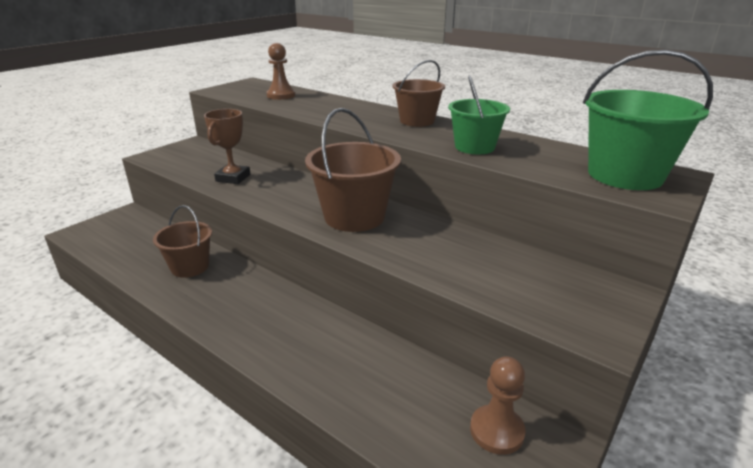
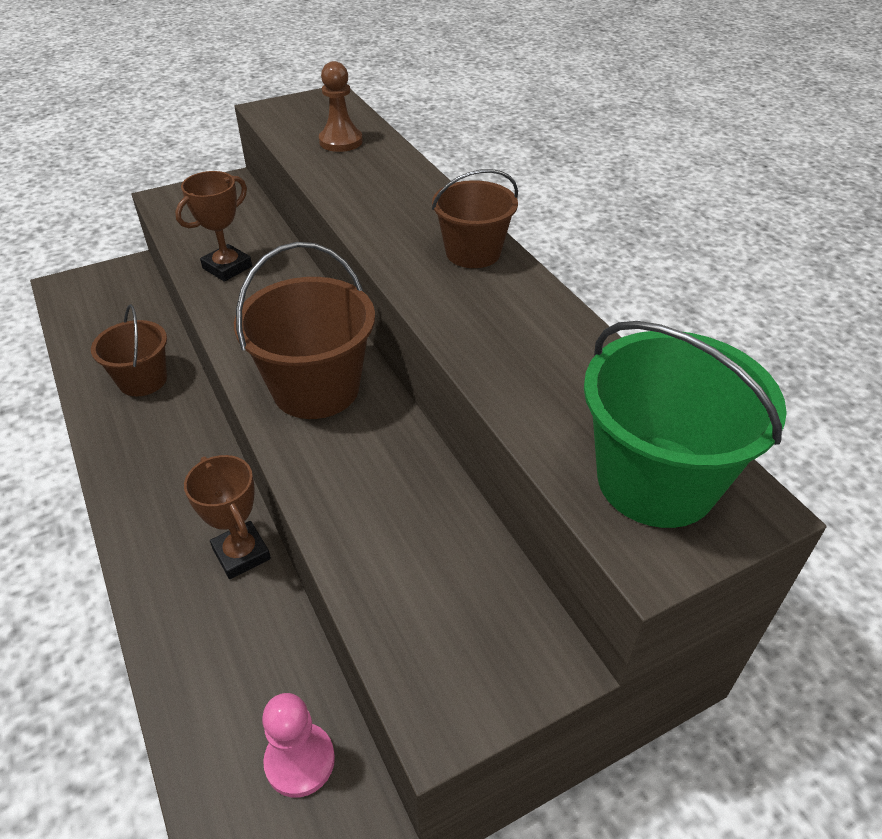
camera: 25 degrees right, 15 degrees up
(349, 336) = (241, 554): none -> brown trophy
(474, 147) = (494, 340): green bucket -> none
(496, 431) = (300, 761): brown pawn -> pink pawn

